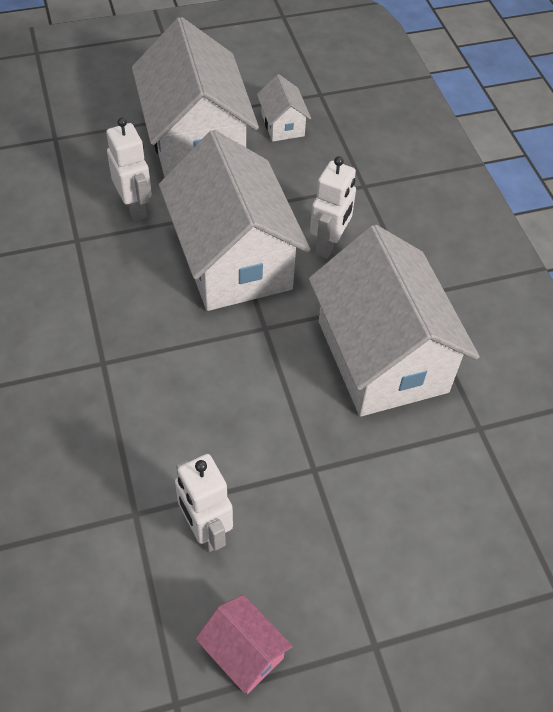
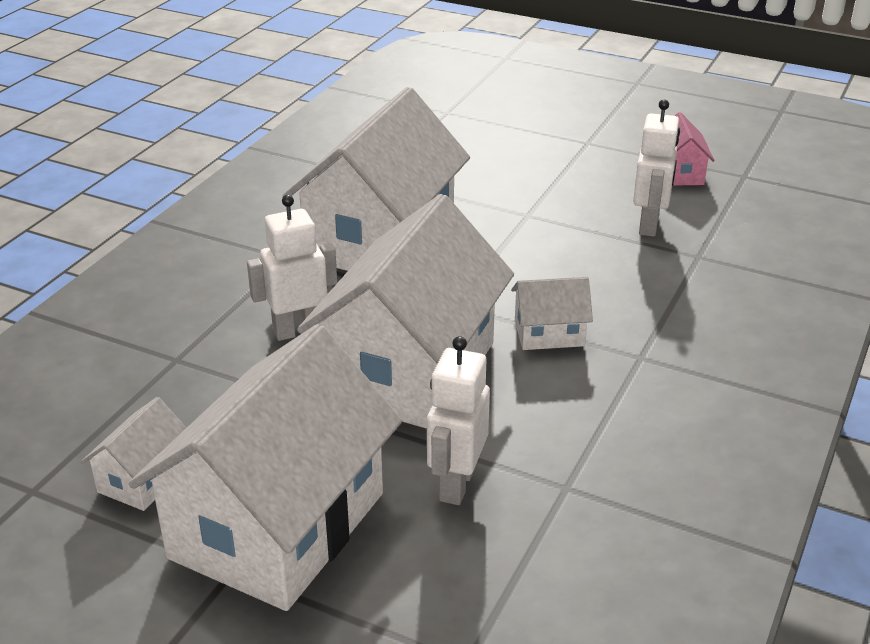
camera: 135 degrees left, 20 degrees down
(179, 343) = (549, 333): none -> white house

